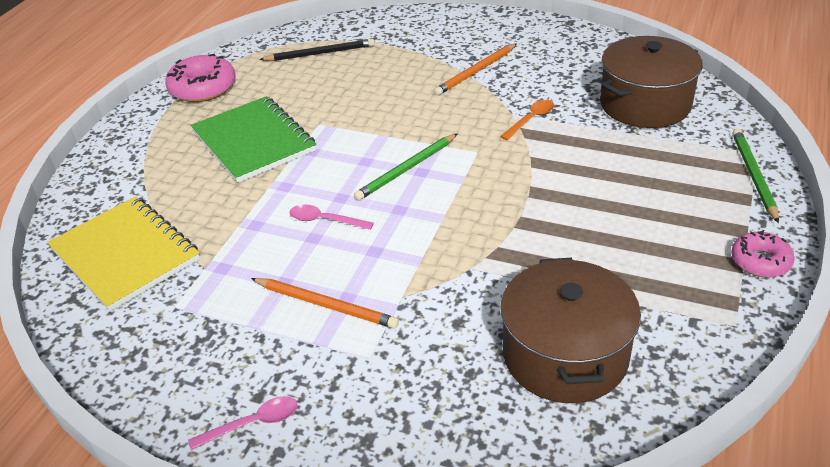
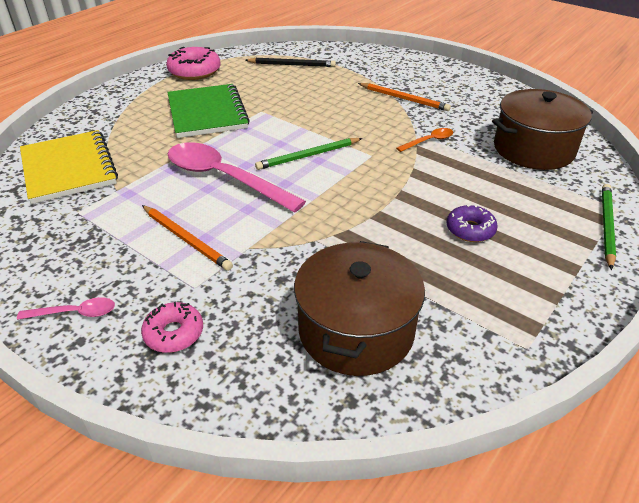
camera: 15 degrees right, 0 degrees up
(324, 220) = (224, 178): pink spoon -> pink spoon, size x2.26
(476, 71) = (403, 99): orange pencil -> orange pencil turned 120 degrees counterclockwise
(624, 214) = (470, 230): none -> purple donut
(760, 261) = (579, 299): pink donut -> pink donut (174, 333)

